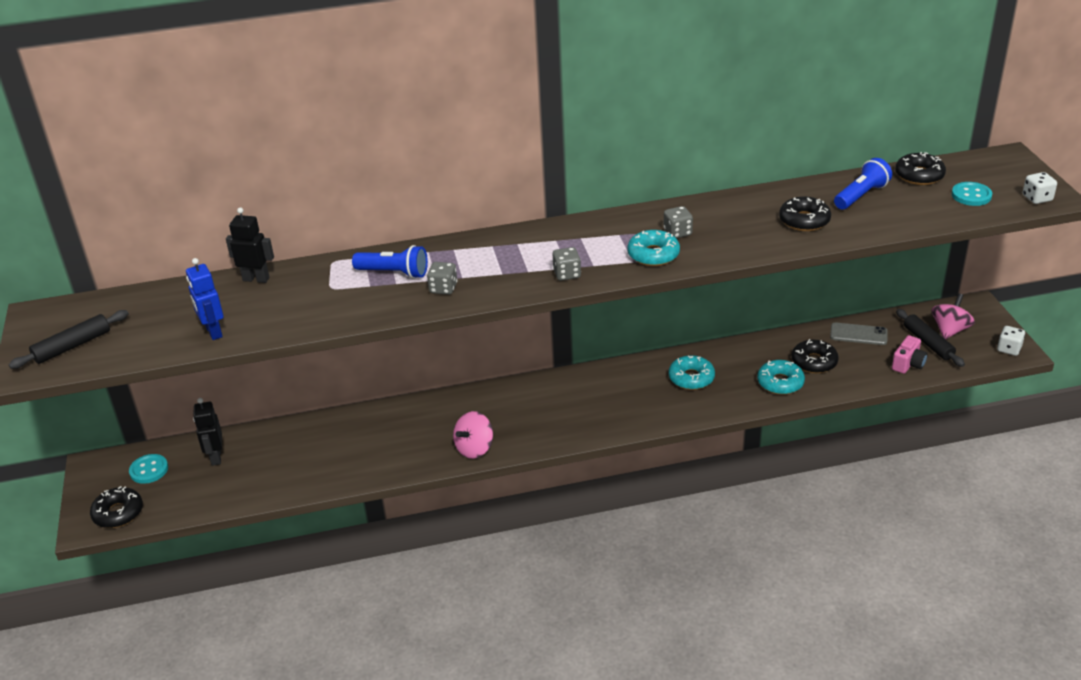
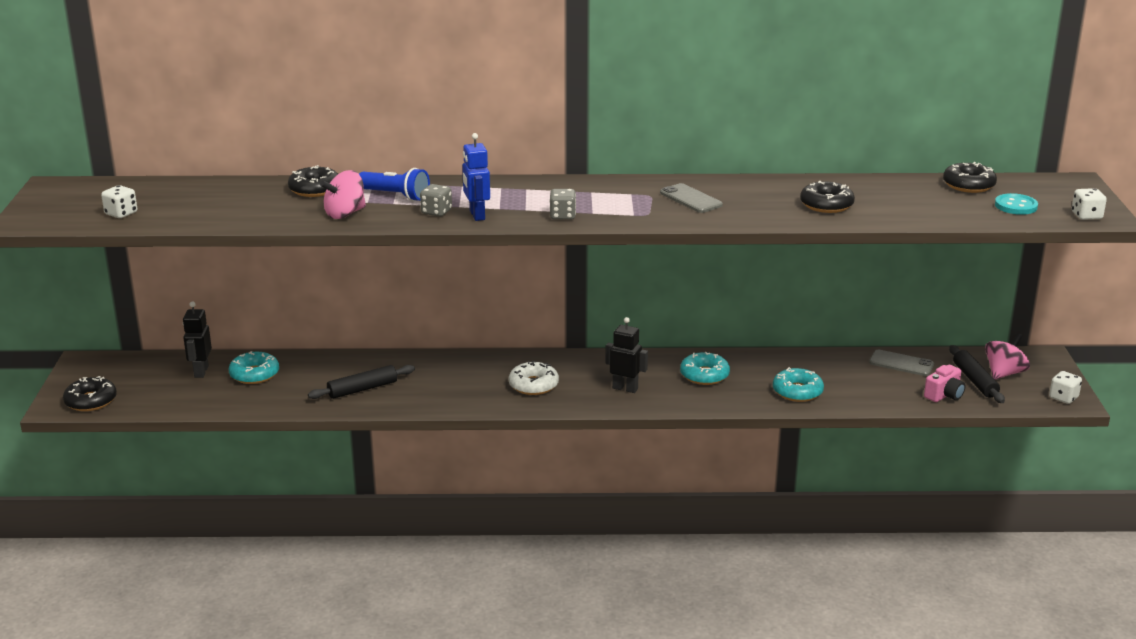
camera: 10 degrees right, 10 degrees down
(72, 346) = (72, 211): black rolling pin -> black rolling pin (362, 389)
(125, 342) = (121, 213): none -> white dice
(149, 470) = (134, 372): turquoise button -> none
(213, 332) = (204, 216): blue robot -> blue robot (476, 215)
(256, 279) = (263, 185): black robot -> black robot (625, 388)
(474, 448) = (456, 400): pink spinning top -> pink spinning top (345, 214)
(540, 417) = (533, 385): none -> white donut
(653, 255) = (657, 212): turquoise donut -> turquoise donut (254, 374)
(677, 232) = (691, 199): grey dice -> grey phone
(814, 362) = (842, 380): black donut -> black donut (315, 189)
(861, 195) = (897, 193): blue flashlight -> none

